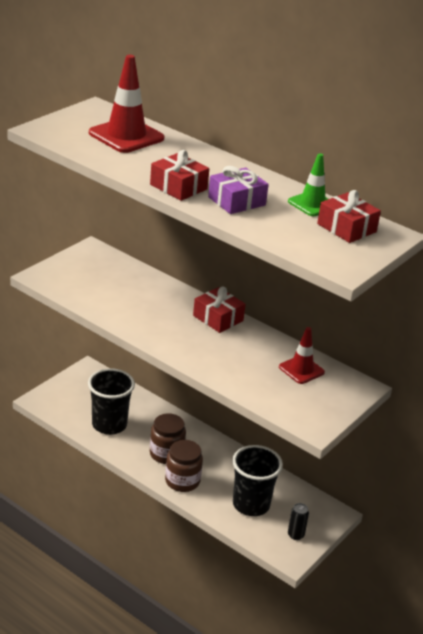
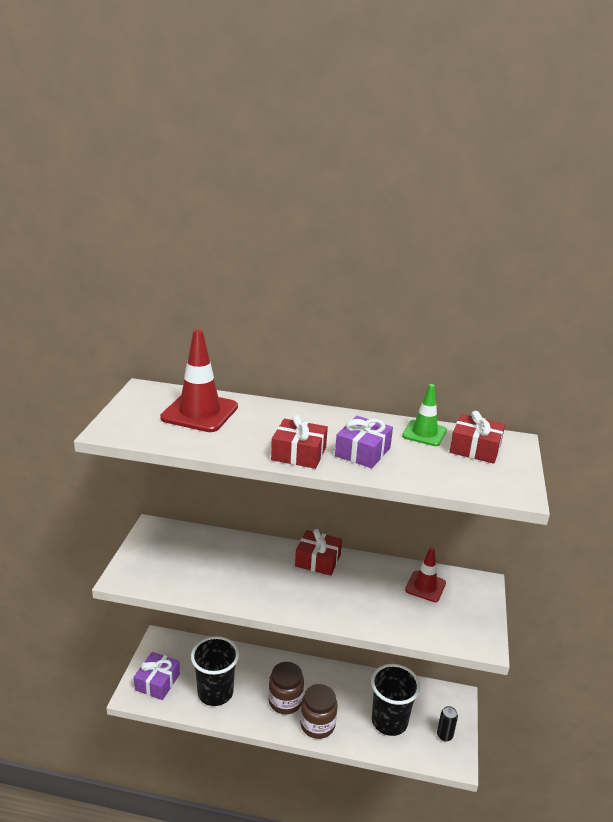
camera: 25 degrees left, 5 degrees down
(65, 399) = (157, 682): none -> purple gift

